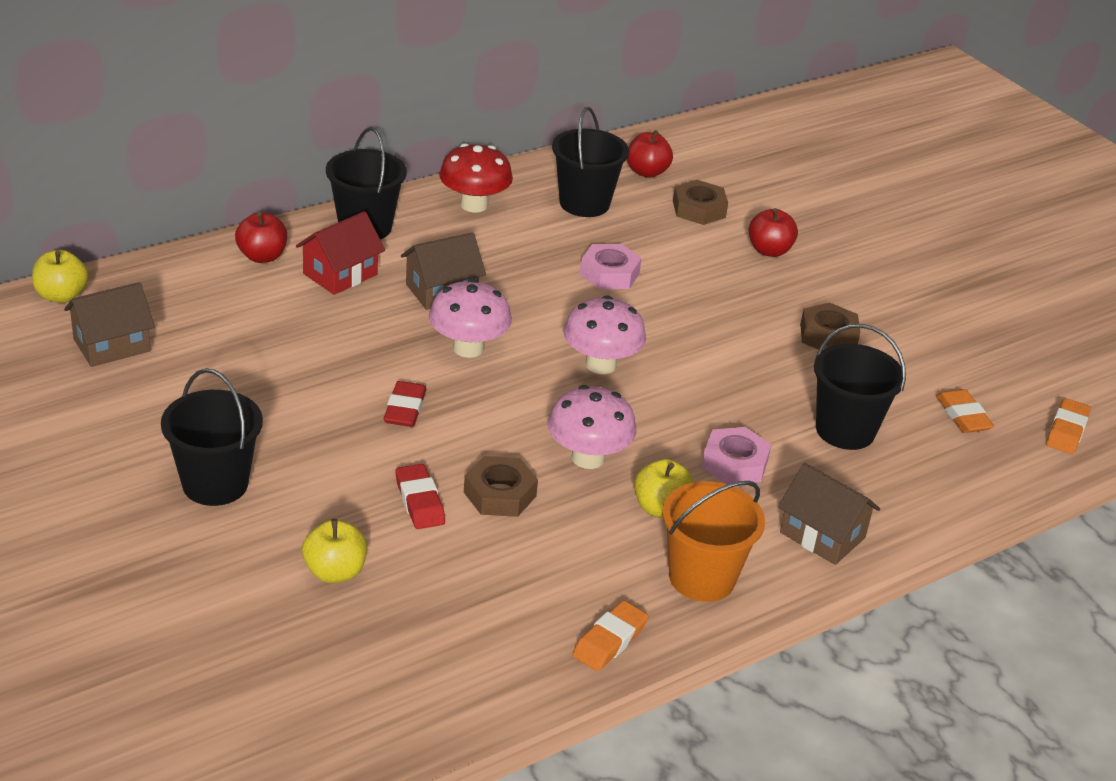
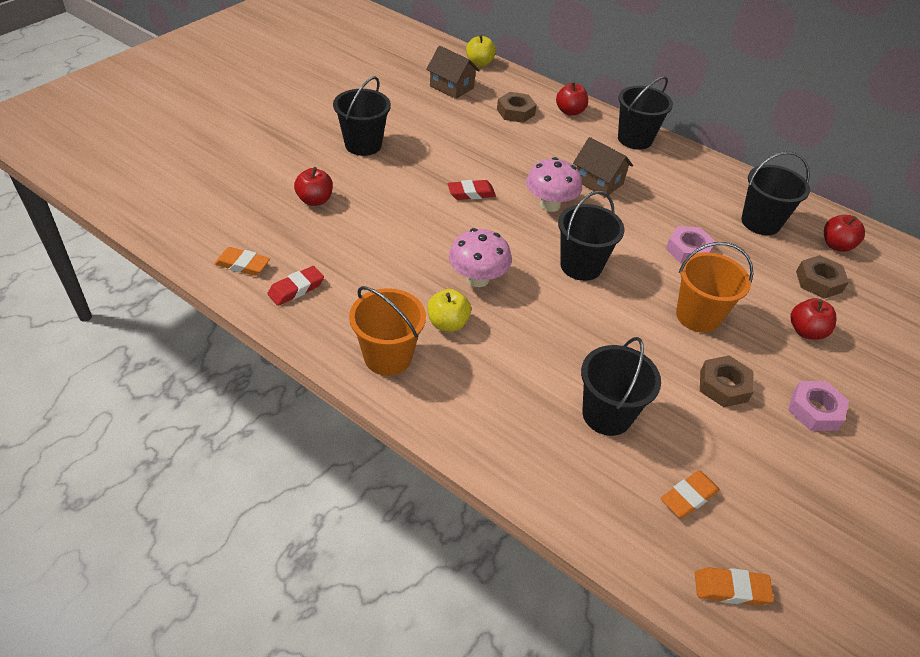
camera: 70 degrees right, 10 degrees up
(335, 572) = (315, 200): yellow apple -> red apple
(340, 274) = (579, 141): red house -> none
(419, 501) = (391, 217): red eraser -> red eraser (296, 289)
(474, 205) = (704, 175): red mushroom -> none
(500, 494) = (417, 247): brown nut -> brown nut (515, 112)
(601, 364) = (581, 266): pink mushroom -> black bucket
(609, 641) = (306, 322): orange eraser -> orange eraser (243, 265)
(720, 311) = (698, 316): none -> orange bucket
(734, 463) = (521, 354): pink nut -> pink nut (814, 410)
(822, 535) = (470, 418): brown house -> none

